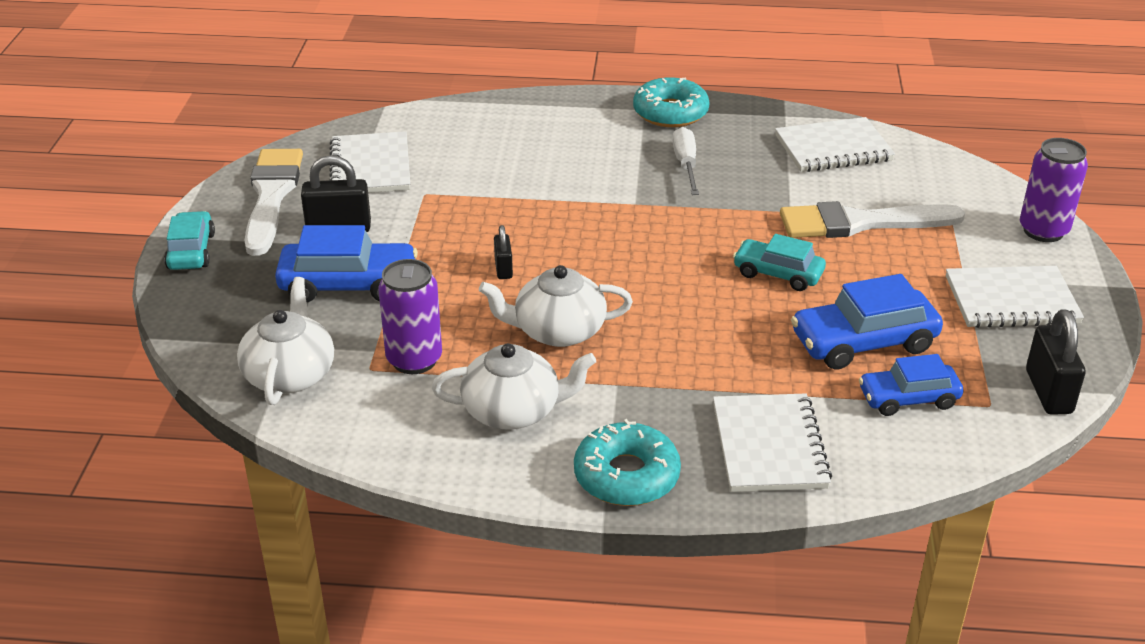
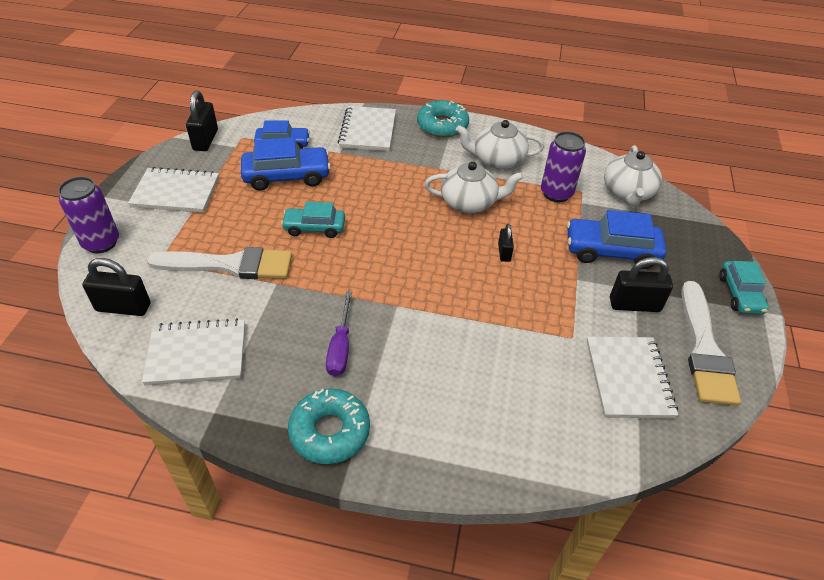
camera: 175 degrees left, 10 degrees up
(686, 165) = (340, 347): white screwdriver -> purple screwdriver
(778, 274) = (314, 228): turquoise car -> turquoise car turned 150 degrees clockwise
(946, 175) = (123, 307): none -> black padlock

